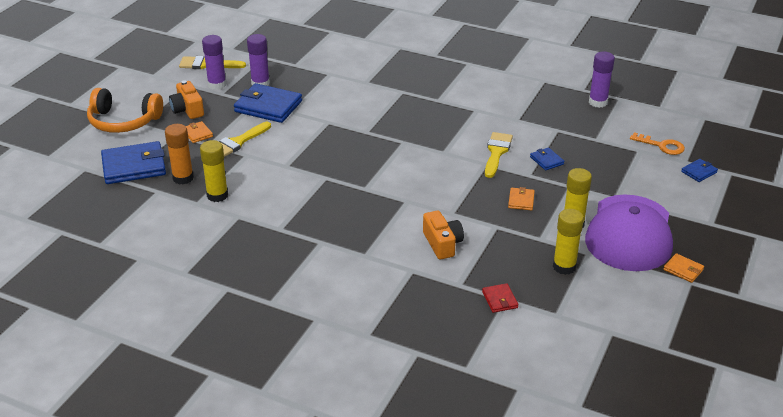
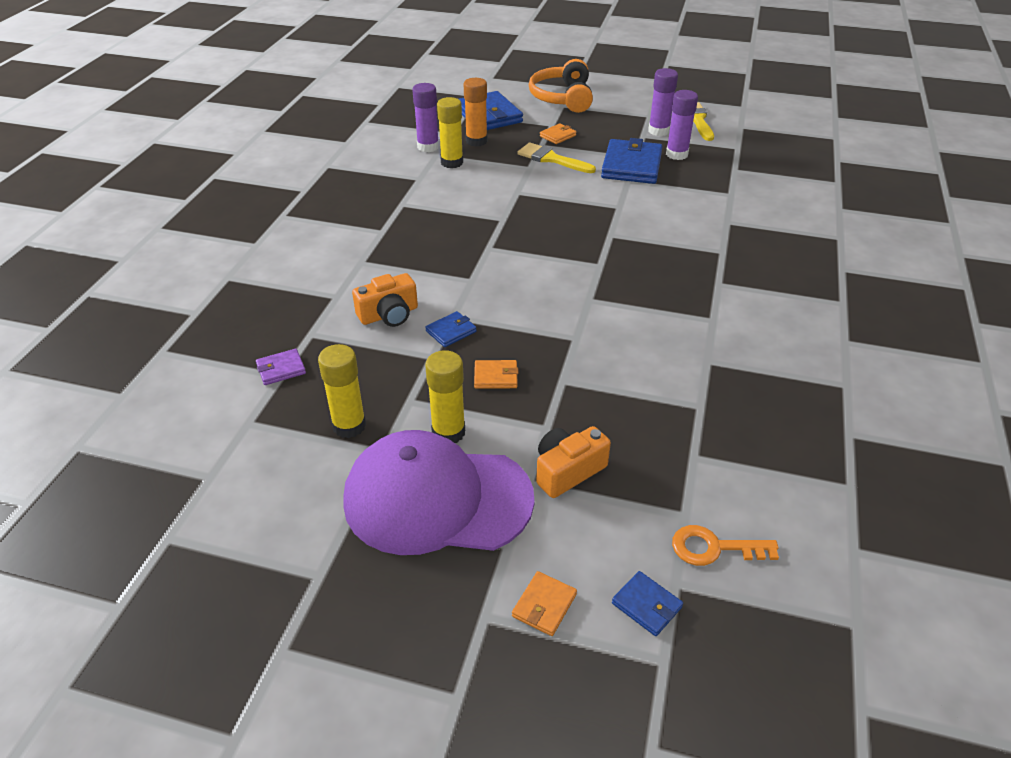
camera: 80 degrees right, 5 degrees up
(187, 110) = (600, 124): orange camera -> orange camera (567, 471)
(496, 152) = (608, 346): yellow brush -> none
(499, 300) = (281, 369): red wallet -> purple wallet
(546, 160) = (607, 398): blue wallet -> blue wallet (451, 331)
(598, 102) = (817, 455): purple glue stick -> purple glue stick (428, 147)
(662, 146) = (714, 548): orange key -> orange key turned 75 degrees clockwise
(683, 270) = (349, 568): orange wallet -> orange wallet (544, 605)

